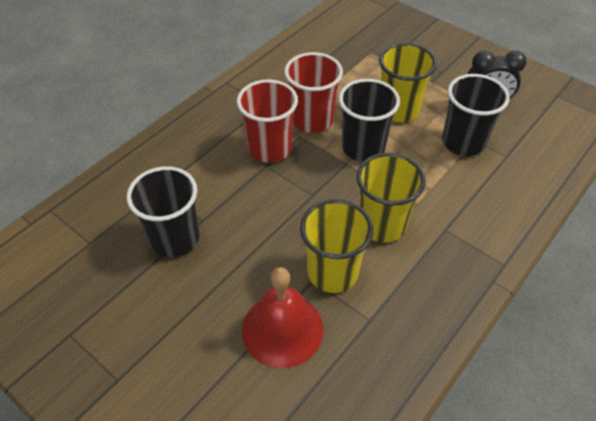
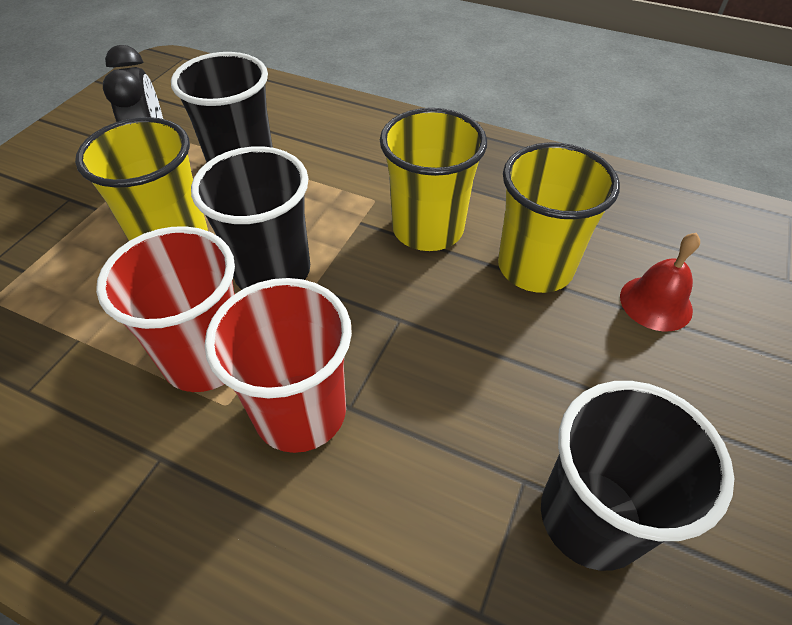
camera: 105 degrees left, 0 degrees up
(282, 329) = (656, 303): red bell -> red bell, size x0.59

